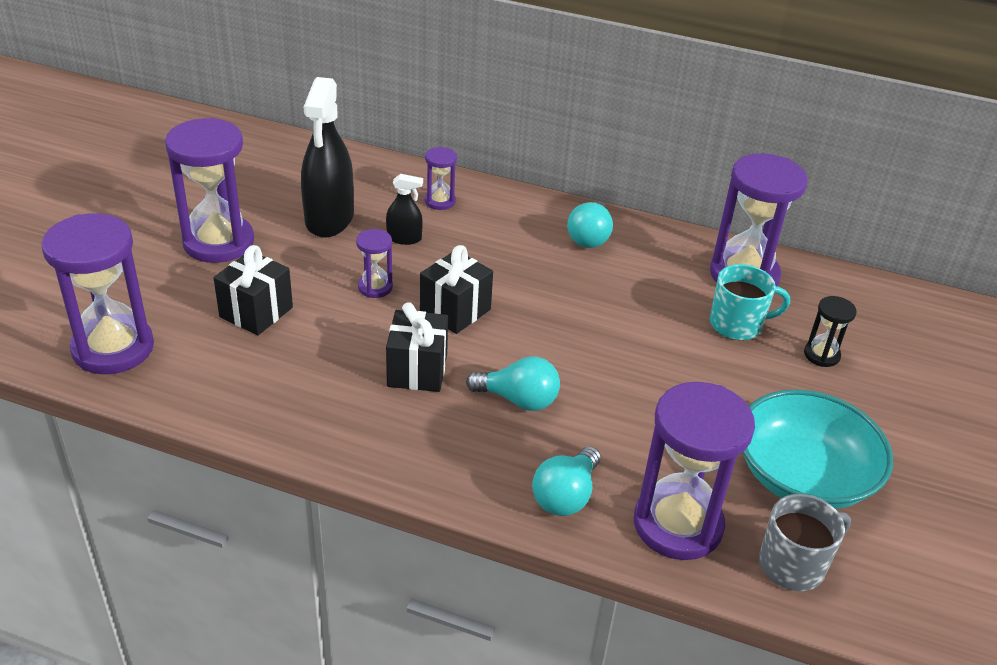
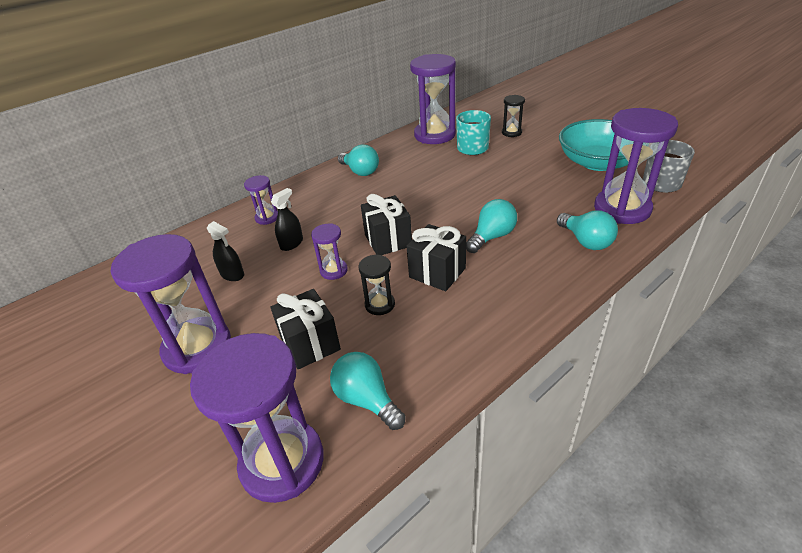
camera: 55 degrees left, 0 degrees up
(201, 376) = (366, 399): none -> turquoise light bulb
(329, 218) = (232, 274): black spray bottle -> black spray bottle, size x0.48
(338, 341) = (380, 304): none -> black hourglass

